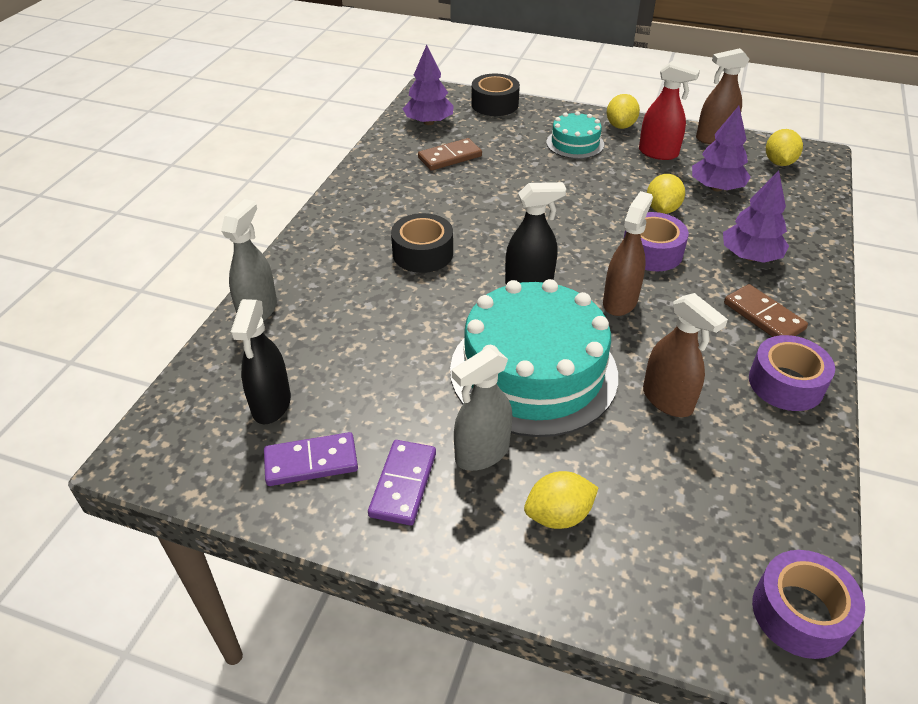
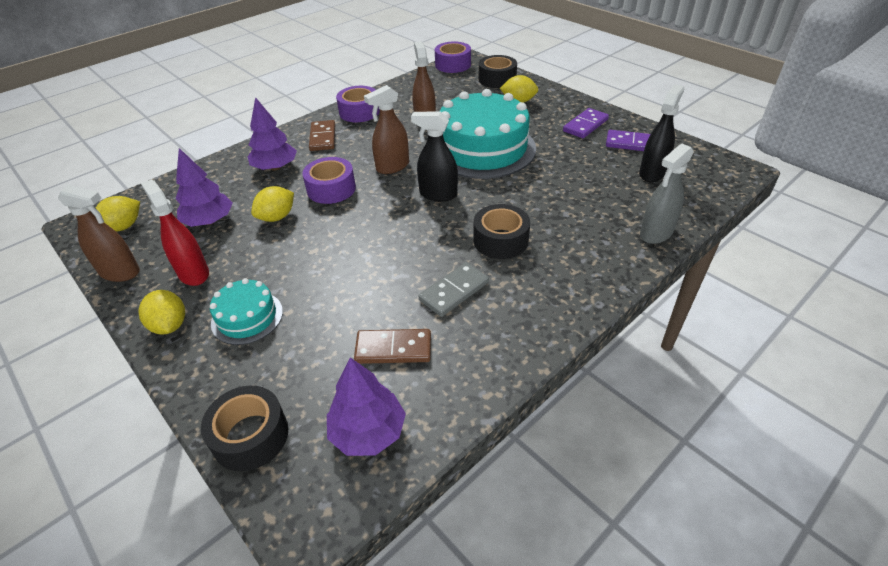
camera: 150 degrees left, 0 degrees up
(434, 201) = (454, 291): none -> grey domino
(482, 453) = (538, 126): grey spray bottle -> none
(620, 126) = (170, 325): yellow lemon -> yellow lemon turned 75 degrees counterclockwise
(655, 584) = (497, 79): none -> black tape

